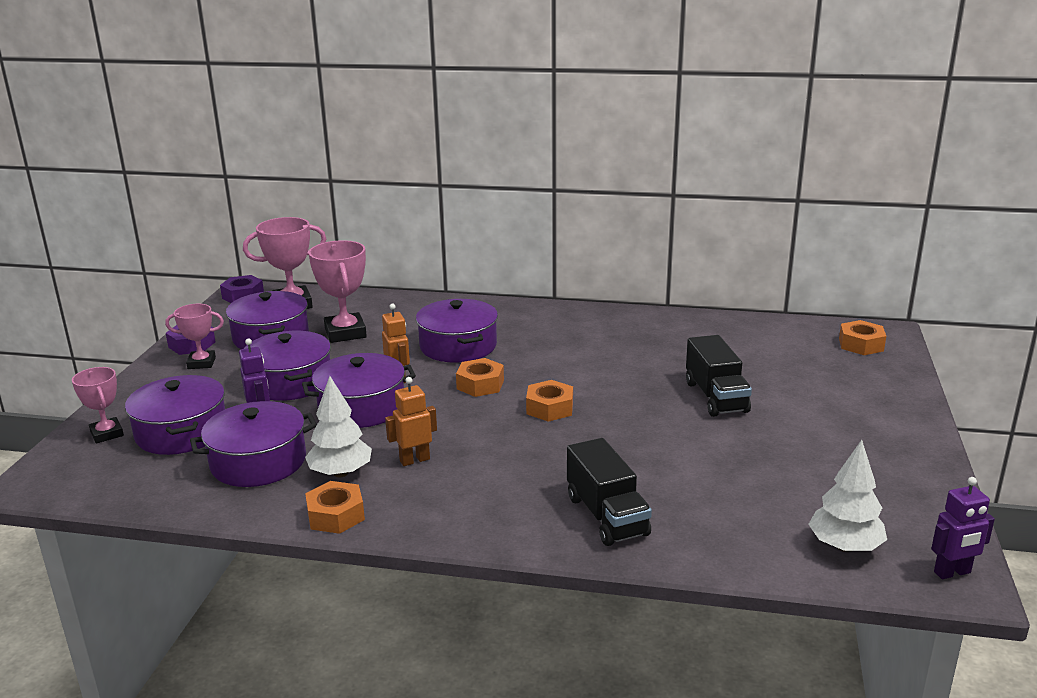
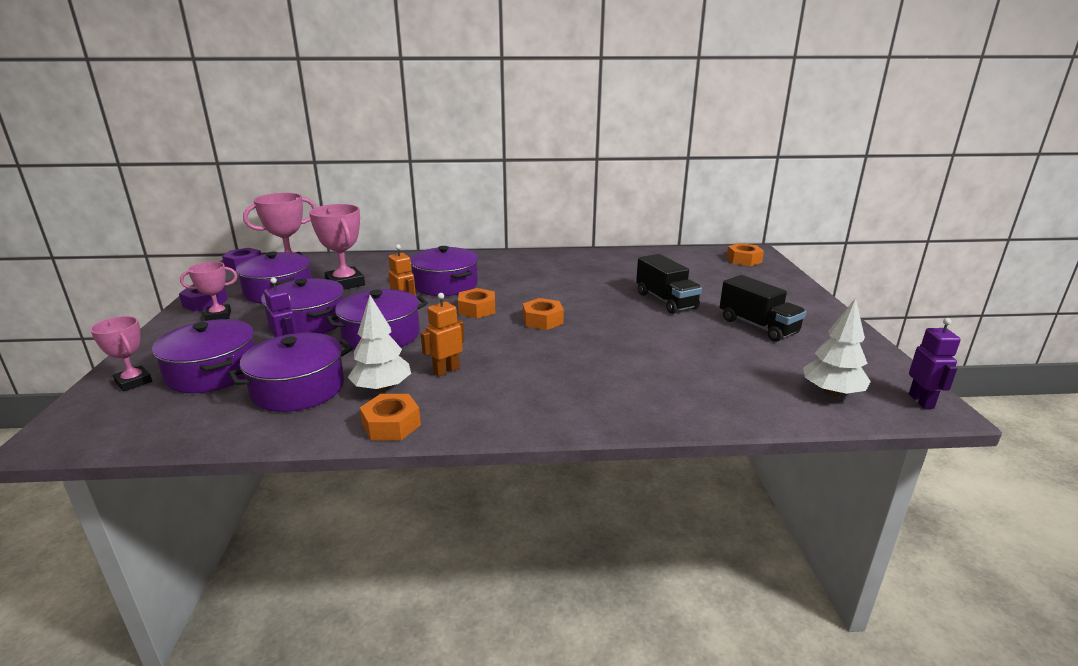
camera: 15 degrees left, 0 degrees up
(606, 516) = (634, 394): black truck -> black truck (758, 326)
(952, 573) = (921, 401): purple robot -> purple robot turned 60 degrees counterclockwise

